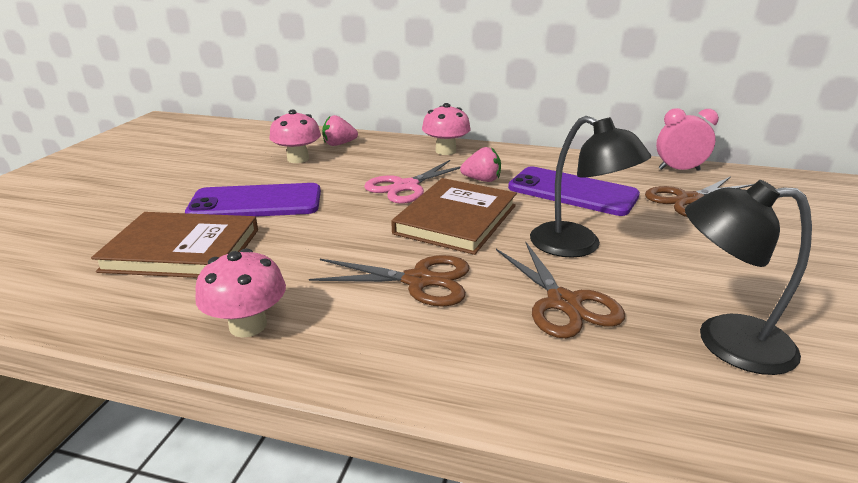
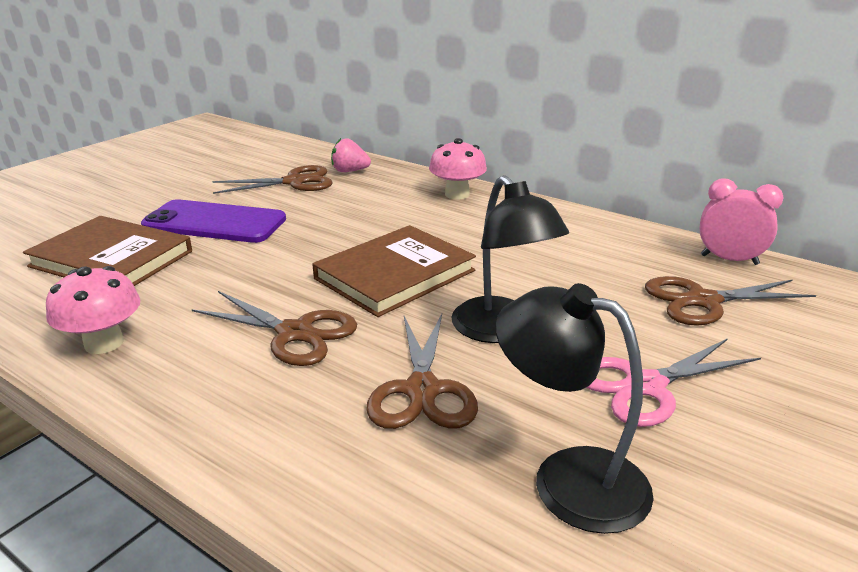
camera: 20 degrees right, 0 degrees up
(298, 159) = (294, 182): pink mushroom -> brown scissors
(406, 186) = (376, 229): pink scissors -> pink scissors (645, 386)
(482, 180) = (466, 234): pink strawberry -> none
(572, 192) = (559, 265): purple phone -> none

